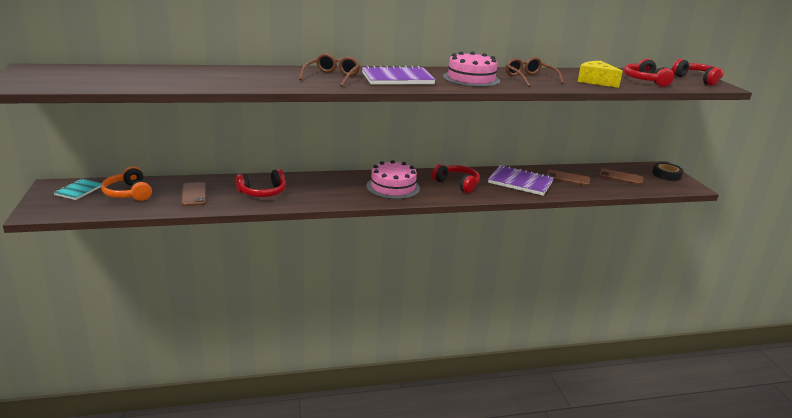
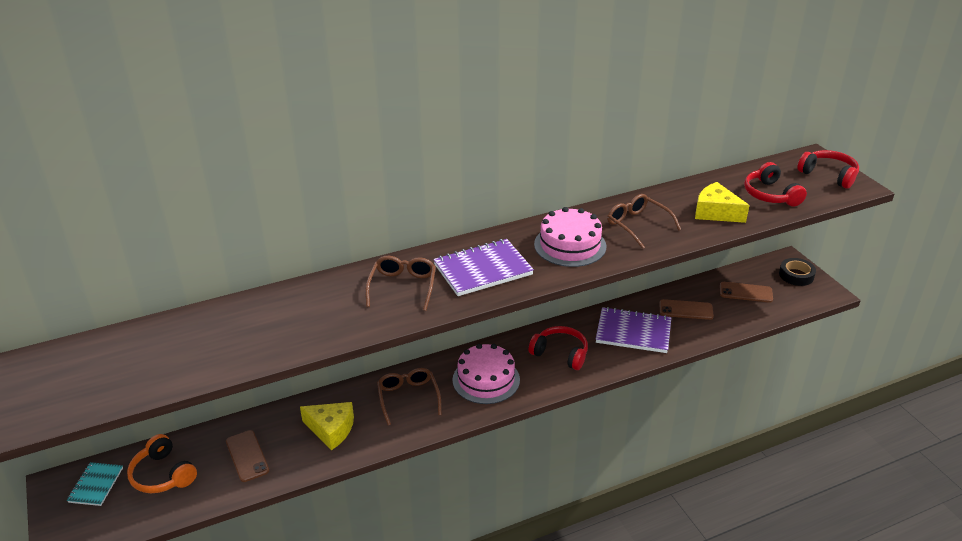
camera: 10 degrees left, 10 degrees up
(263, 192) = (331, 430): red headphones -> yellow cheese
(329, 186) = (408, 397): none -> brown glasses

